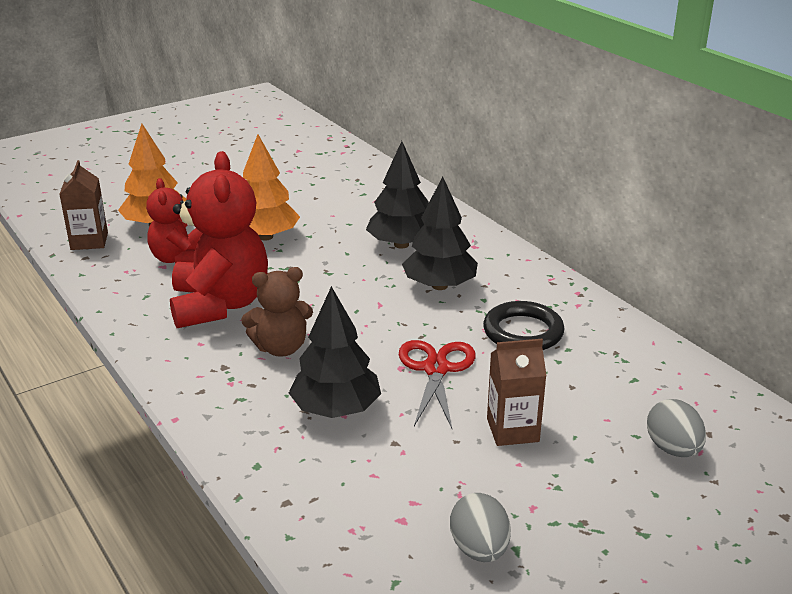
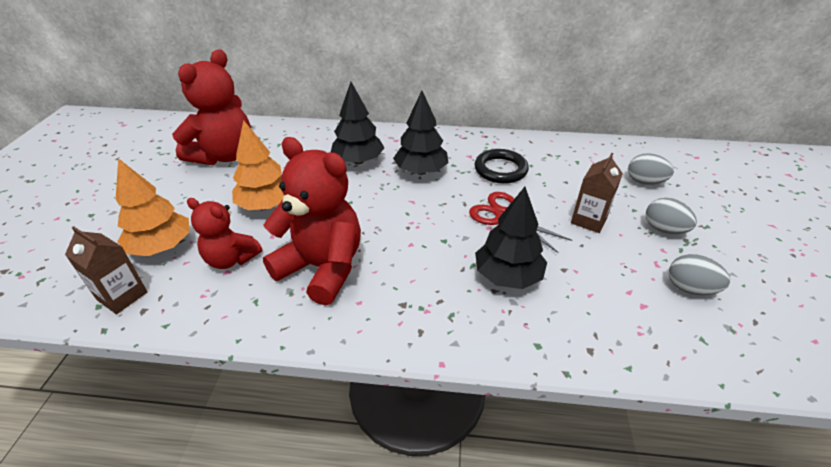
camera: 50 degrees left, 10 degrees up
(281, 348) = (412, 265): brown teddy bear -> none
(305, 181) = (224, 156): none -> red teddy bear
(579, 496) = (664, 229): none -> grey egg

